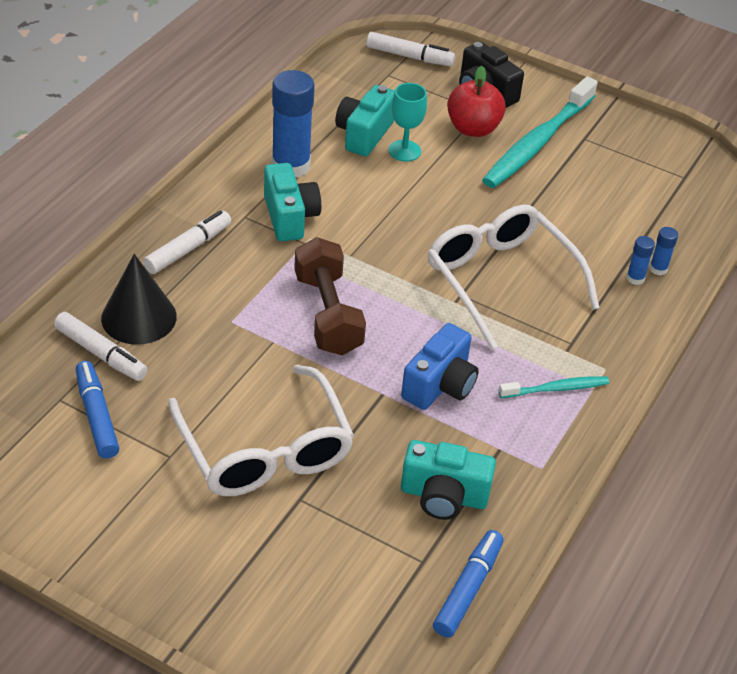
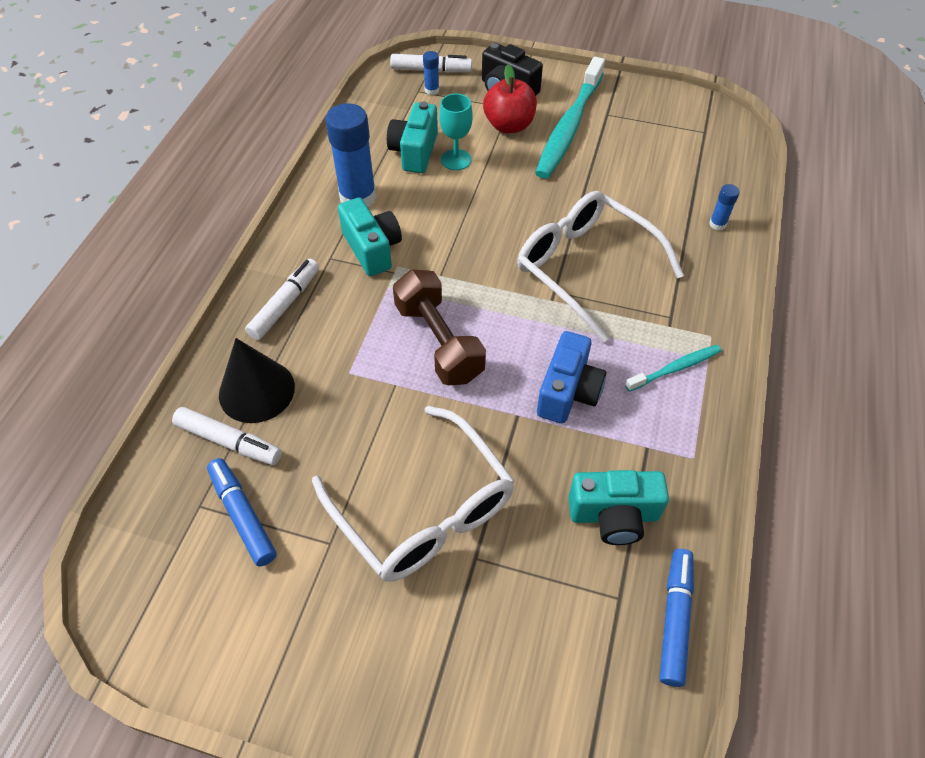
camera: 10 degrees left, 10 degrees up
(635, 278) = (701, 238): blue glue stick -> blue glue stick (432, 90)

